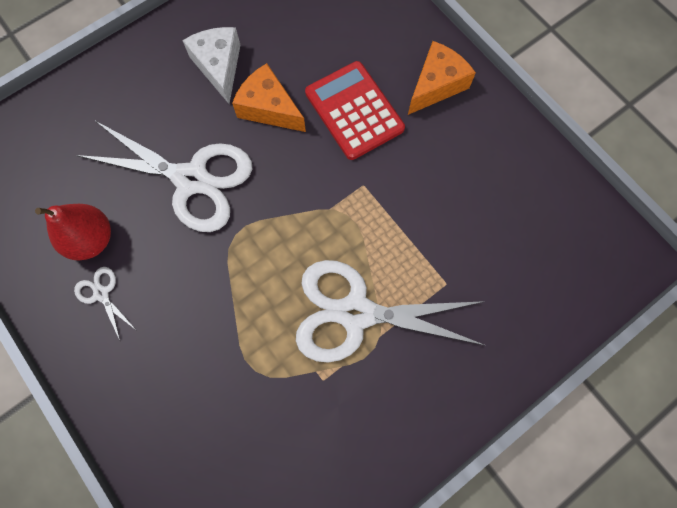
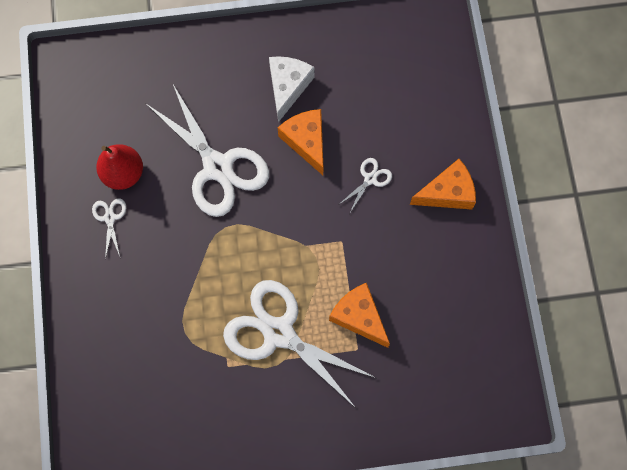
camera: 30 degrees right, 0 degrees up
(354, 111) = (370, 179): red calculator -> white scissors
(427, 250) = (359, 317): none -> orange cheese

